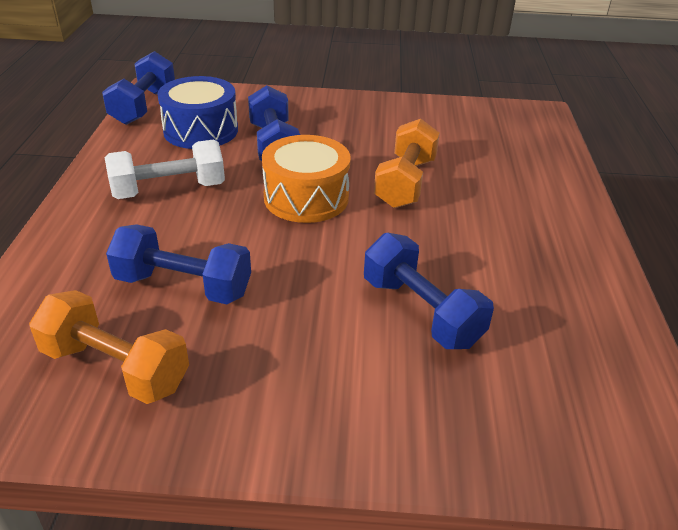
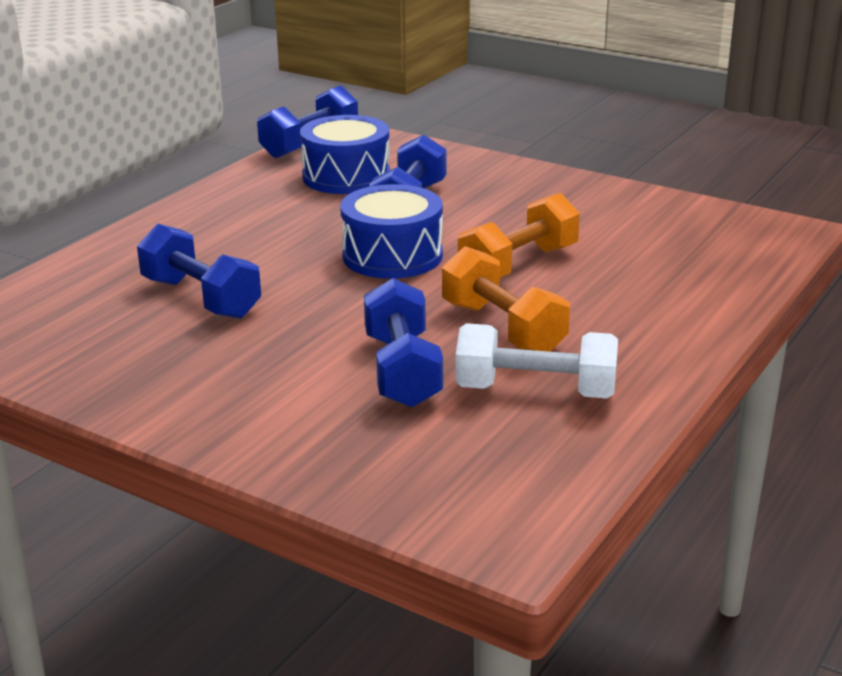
camera: 30 degrees right, 10 degrees down
(115, 368) = (92, 339): orange dumbbell -> orange dumbbell (502, 329)
(169, 190) = (262, 222): white dumbbell -> white dumbbell (535, 391)
(306, 198) = (392, 256): orange drum -> blue drum

